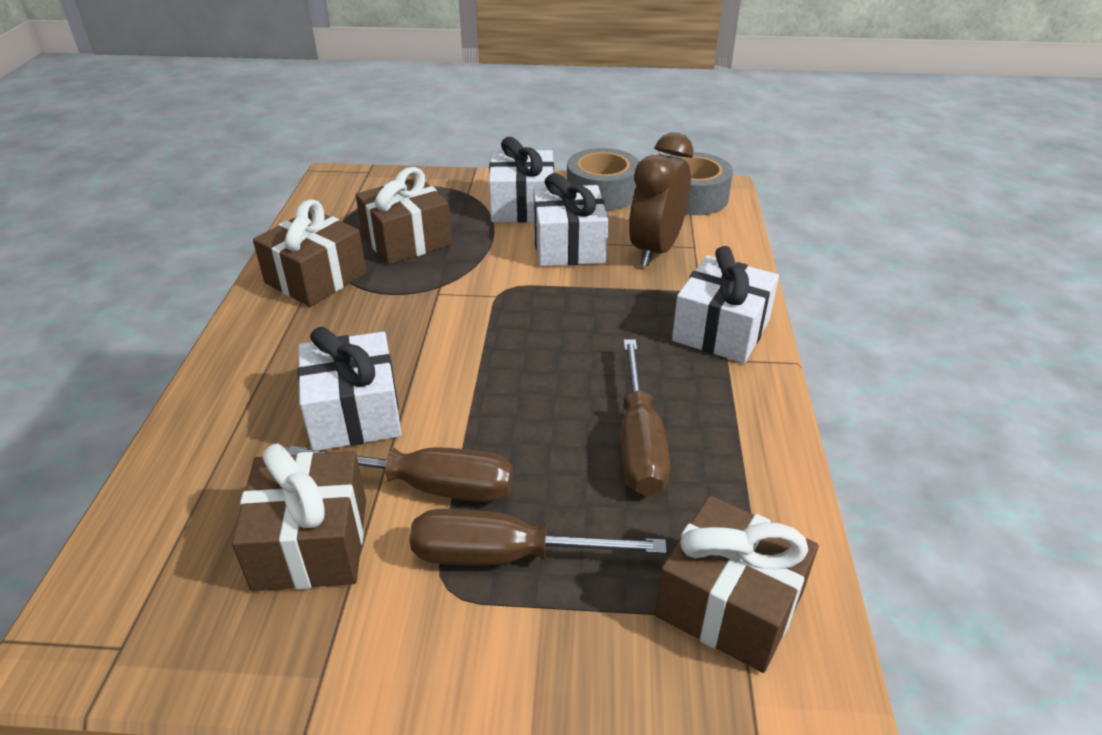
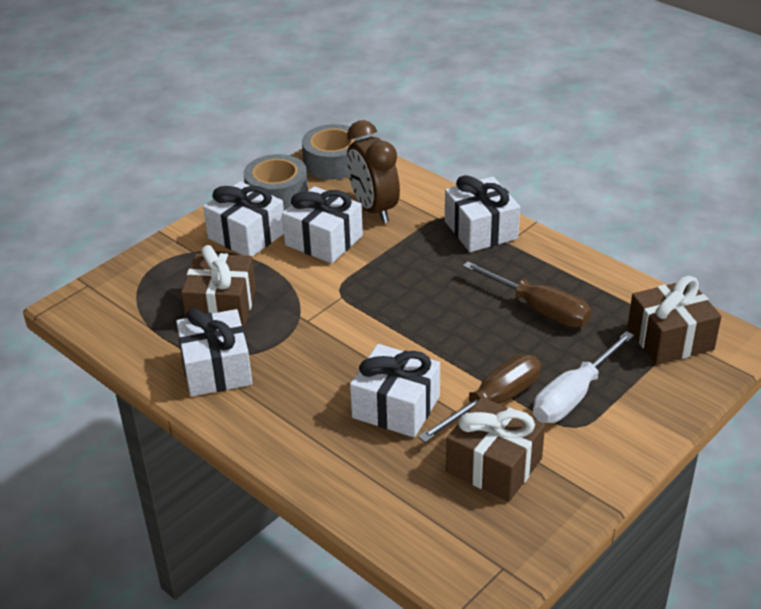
camera: 50 degrees left, 0 degrees up
(316, 278) = (216, 369): brown gift -> white gift
(505, 556) = (573, 396): brown screwdriver -> white screwdriver

